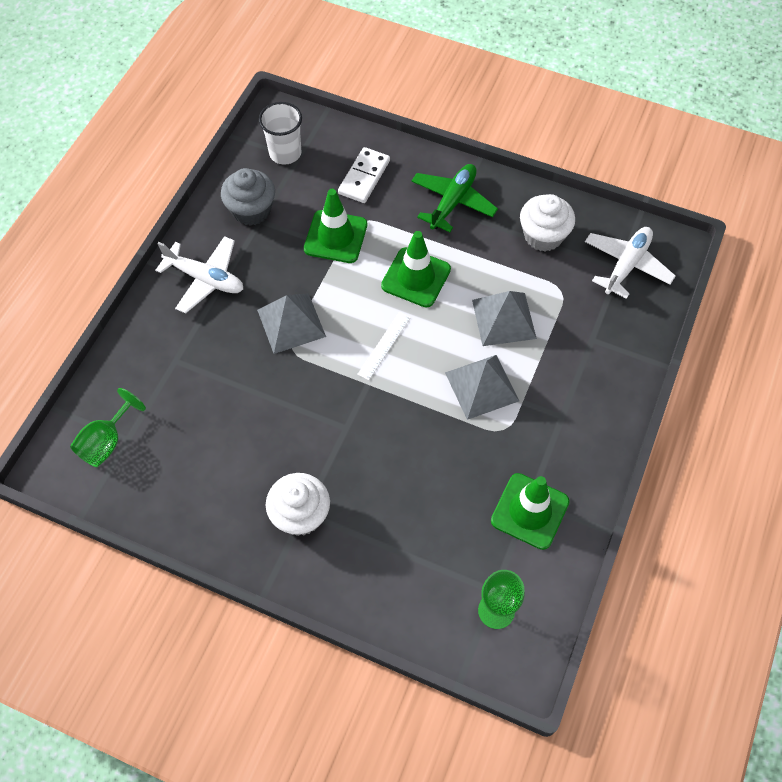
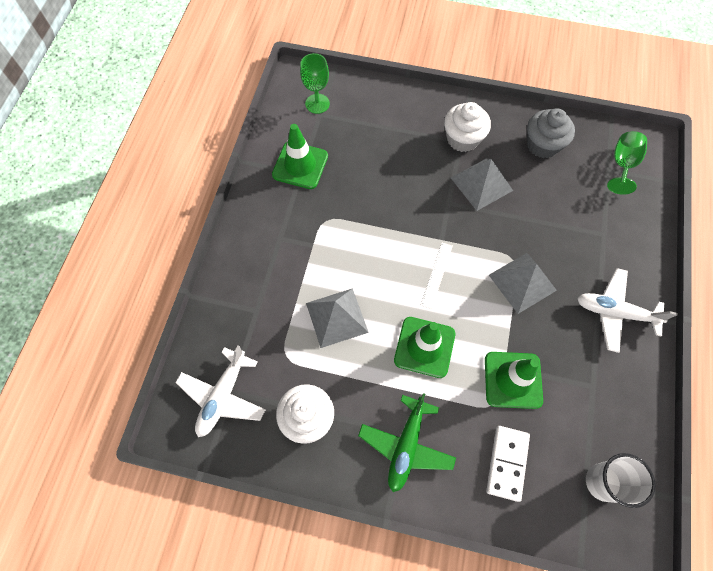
camera: 170 degrees right, 5 degrees up
(251, 210) = (606, 397): grey cupcake -> grey cupcake (542, 145)
(482, 386) = (347, 252): grey pyramid -> grey pyramid (481, 184)

